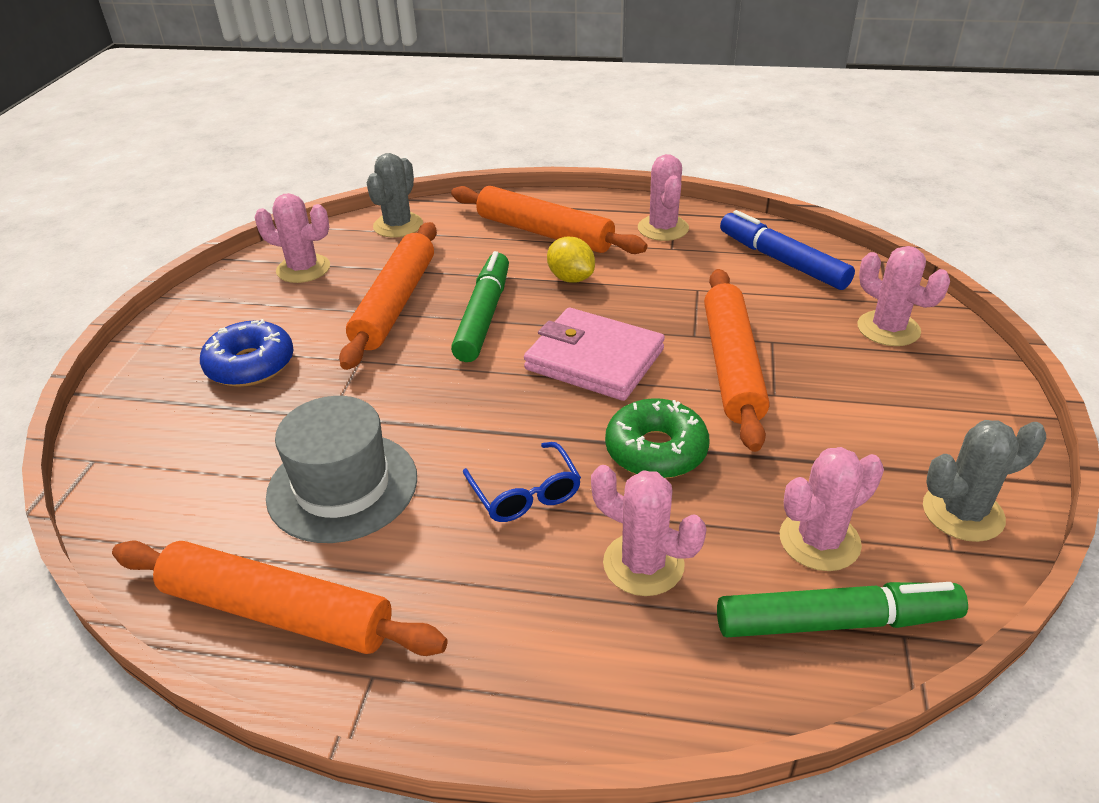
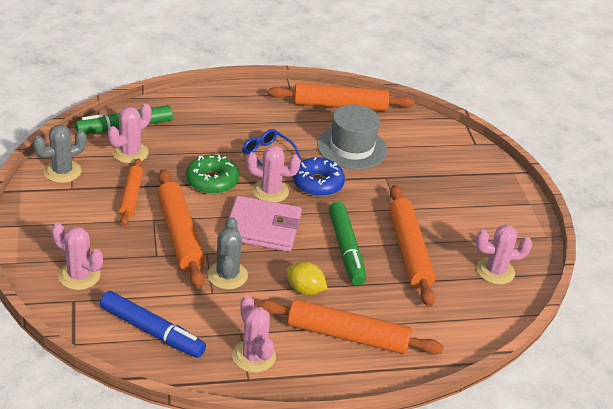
camera: 155 degrees right, 0 degrees up
(250, 365) = (454, 198): blue donut -> blue donut (317, 183)
(398, 225) = (467, 326): grey cactus -> grey cactus (227, 275)
(643, 564) = (205, 136): pink cactus -> pink cactus (270, 191)
(814, 440) = (131, 196): none -> orange rolling pin

